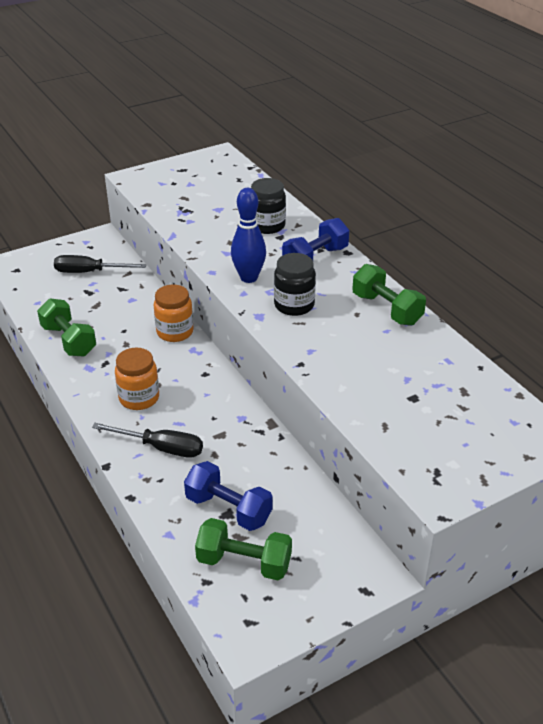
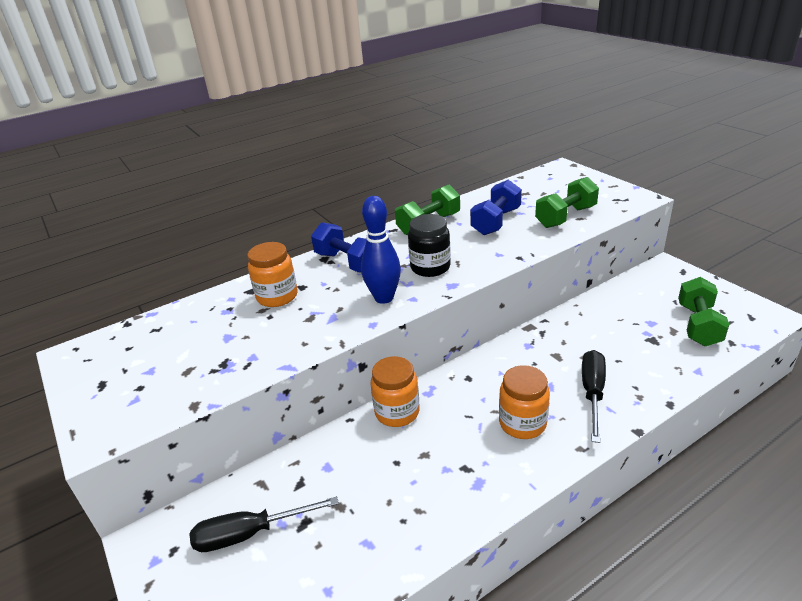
camera: 90 degrees left, 5 degrees down
(69, 340) = (424, 520): green dumbbell -> green dumbbell (565, 217)
(89, 272) = (250, 534): black screwdriver -> black screwdriver turned 75 degrees clockwise
(228, 509) = (647, 339): blue dumbbell -> blue dumbbell (496, 222)
(267, 226) = (277, 296): black jar -> orange jar

